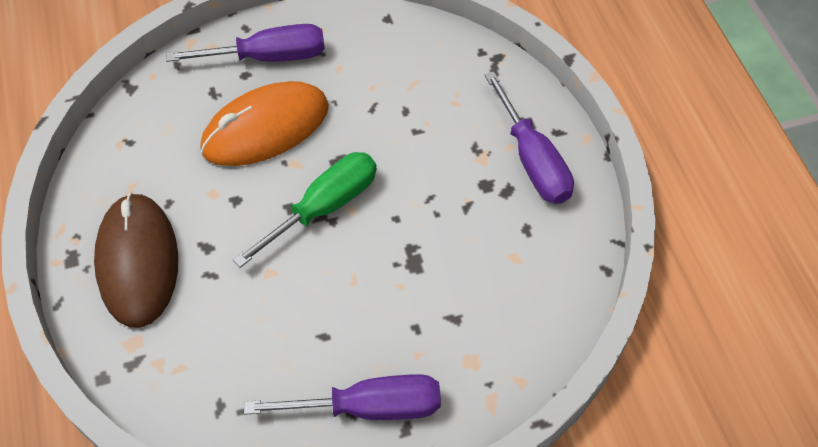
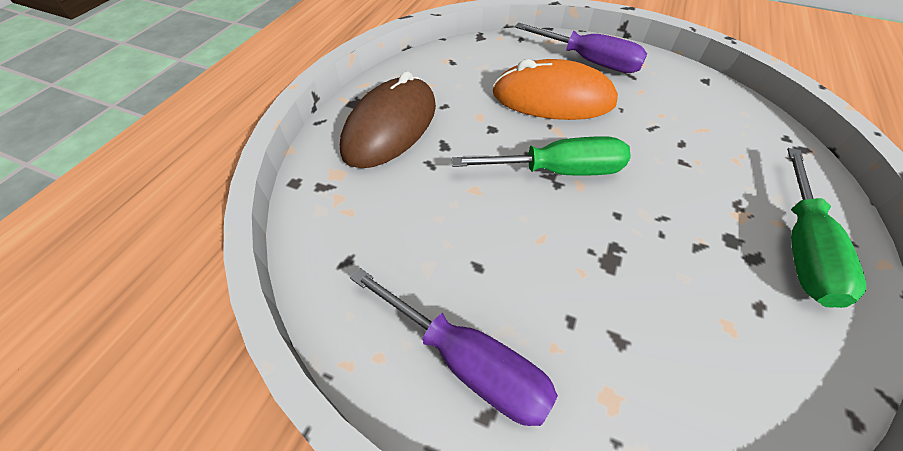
camera: 40 degrees right, 5 degrees down
(532, 160) = (801, 247): purple screwdriver -> green screwdriver

